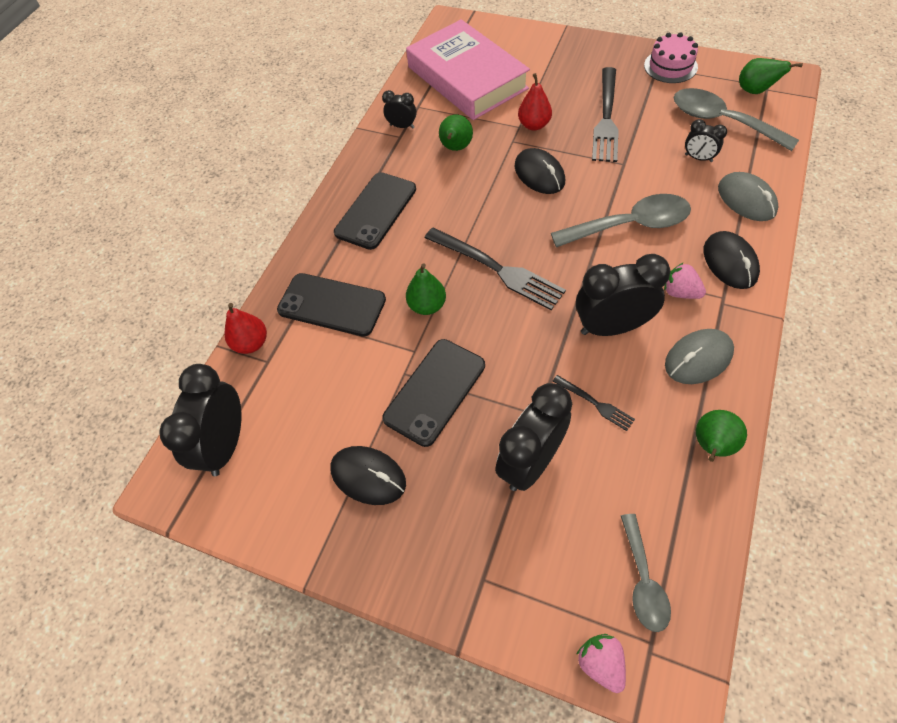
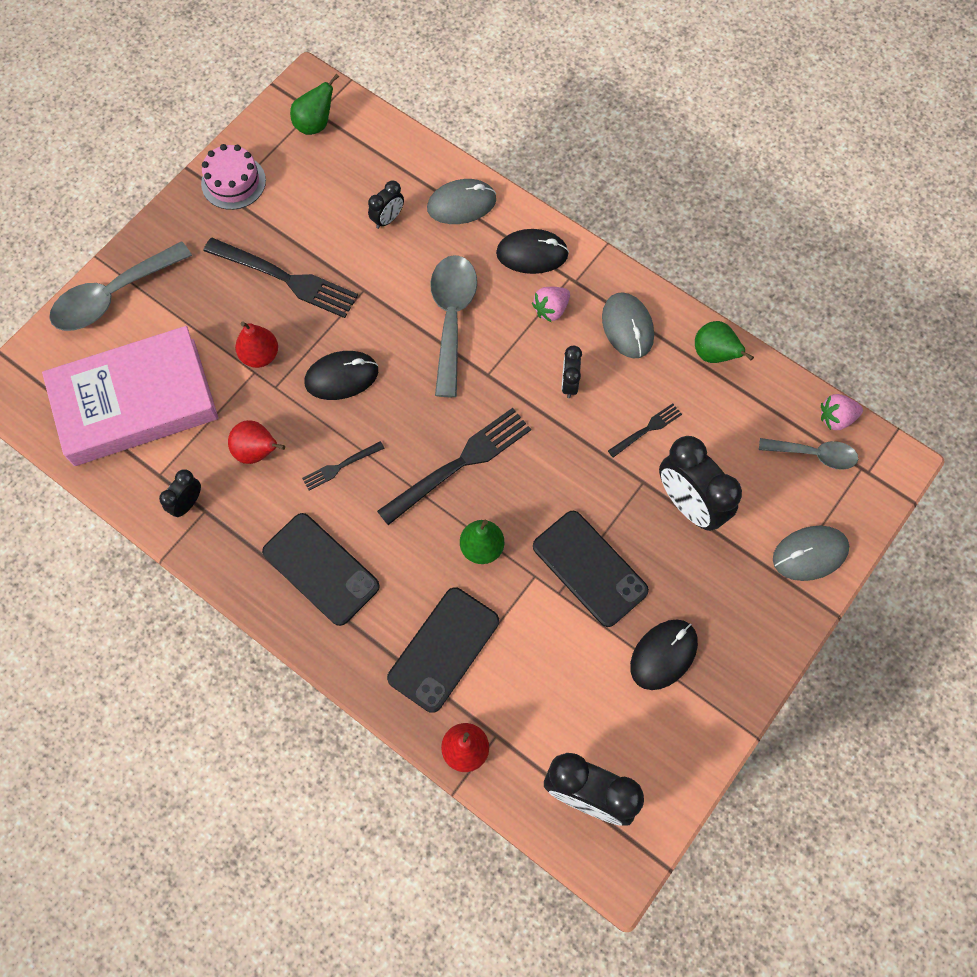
camera: 80 degrees left, 10 degrees up
(456, 148) = (257, 452): green pear -> red pear
(463, 196) = (340, 467): none -> black fork
(520, 601) = (809, 554): none -> grey mouse
(601, 663) = (869, 510): pink strawberry -> pink strawberry (836, 418)
(612, 327) = (569, 383): black clock -> black clock, size x0.51
(722, 121) = (345, 174): grey spoon -> grey spoon (113, 295)

